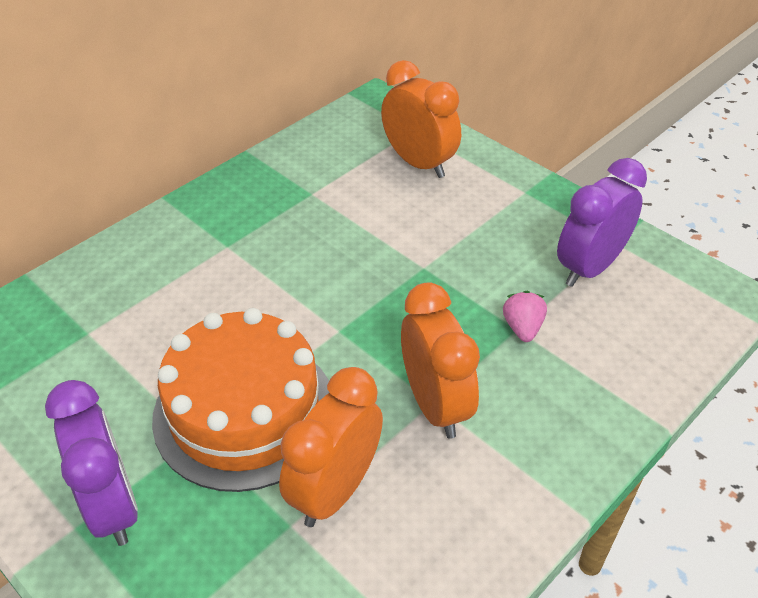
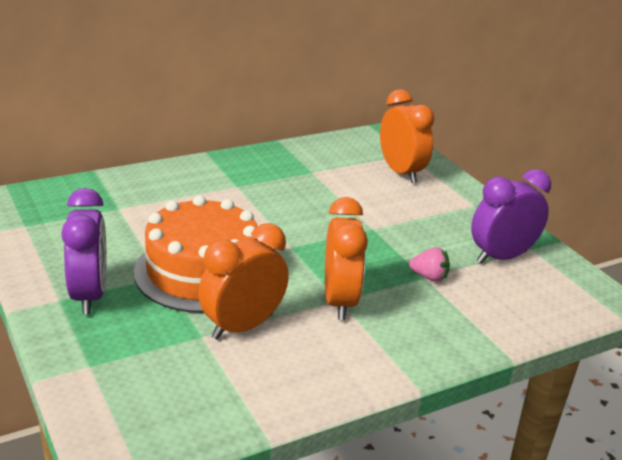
camera: 15 degrees right, 15 degrees down
(522, 328) = (429, 277): pink strawberry -> pink strawberry turned 90 degrees clockwise

